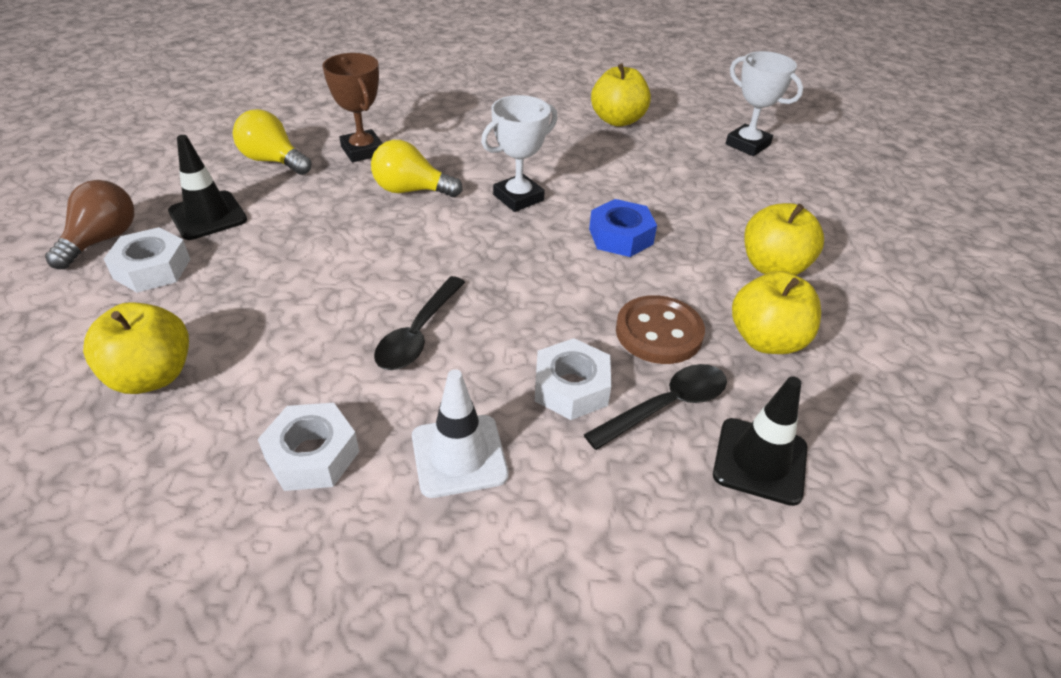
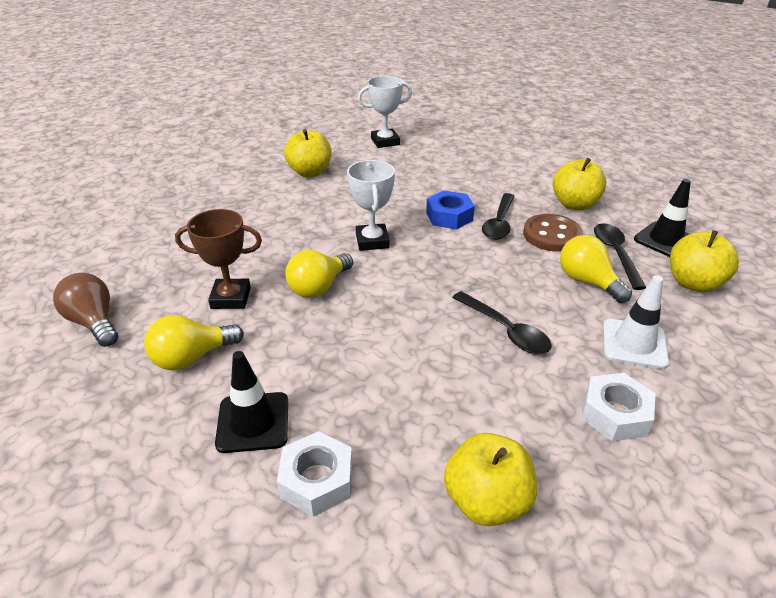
camera: 60 degrees left, 5 degrees down
(102, 240) = (230, 519): brown light bulb -> brown light bulb (94, 322)
(571, 387) = (587, 281): white nut -> yellow light bulb
(644, 279) = (499, 223): none -> black spoon
(773, 267) = (513, 179): yellow apple -> yellow apple (693, 283)

